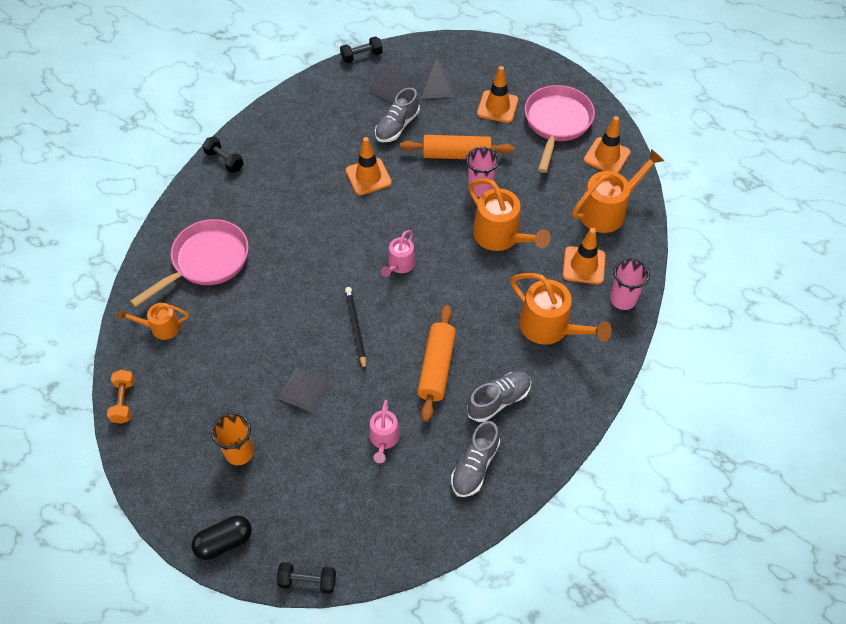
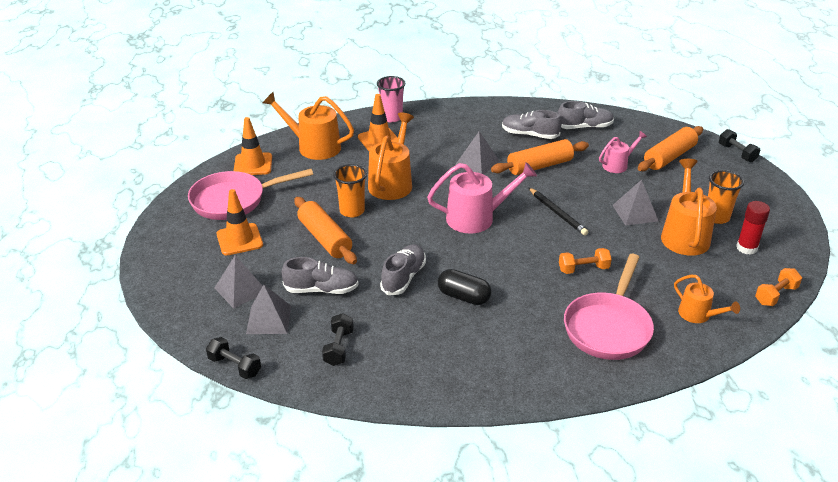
camera: 125 degrees left, 20 degrees down
(185, 436) = (746, 248): none -> red glue stick
(206, 261) = (608, 327): pink pan -> pink pan turned 75 degrees counterclockwise
(224, 161) = (488, 389): black dumbbell -> black dumbbell (338, 347)
(224, 542) = (771, 193): black capsule -> black capsule (463, 297)
(274, 293) = (583, 269): none -> orange dumbbell
(356, 328) = (557, 213): black pencil -> black pencil turned 75 degrees counterclockwise
(357, 502) = (669, 157): none -> orange rolling pin
(368, 177) = (403, 277): orange traffic cone -> grey shoe
(400, 265) = (476, 218): pink watering can -> pink watering can, size x1.74
(480, 188) = (352, 211): pink cup -> orange cup
(482, 320) = (477, 163): none -> grey pyramid
(550, 327) = (449, 136): orange watering can -> orange watering can (684, 235)

